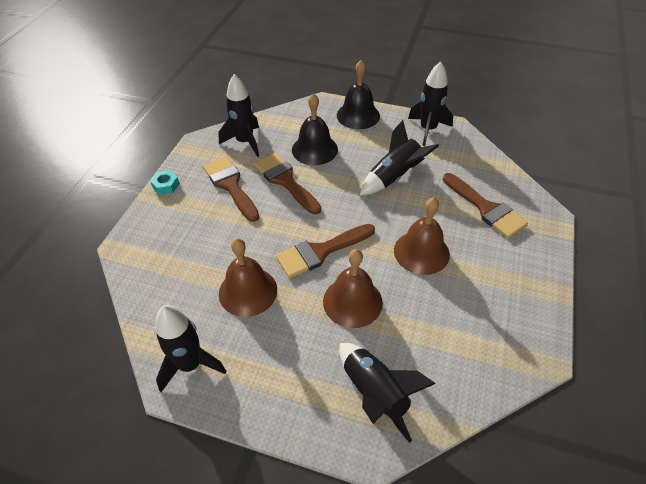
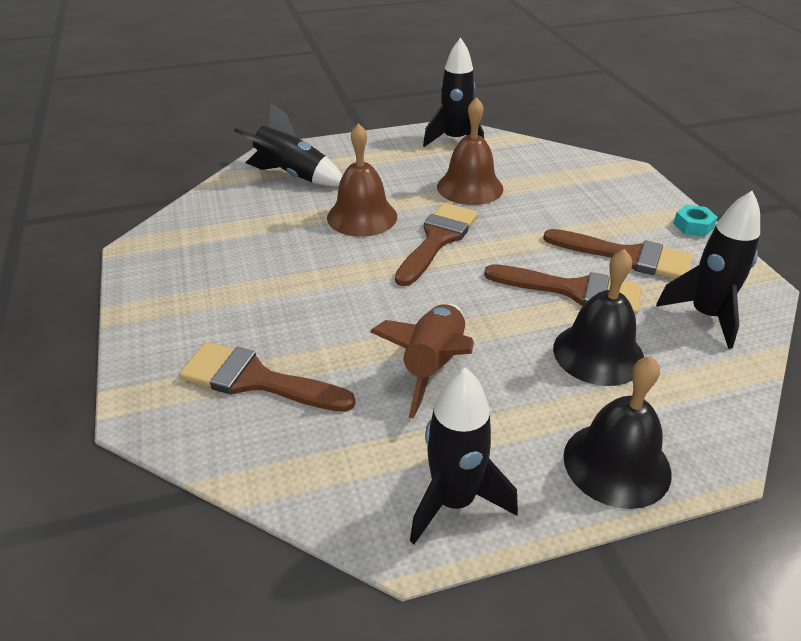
camera: 145 degrees right, 10 degrees down
(394, 177) = (433, 366): black rocket -> brown rocket
(421, 252) = (319, 285): brown bell -> none

